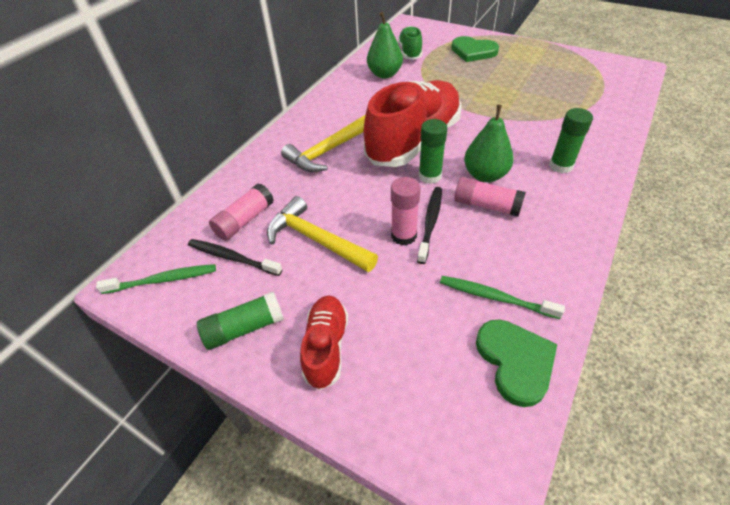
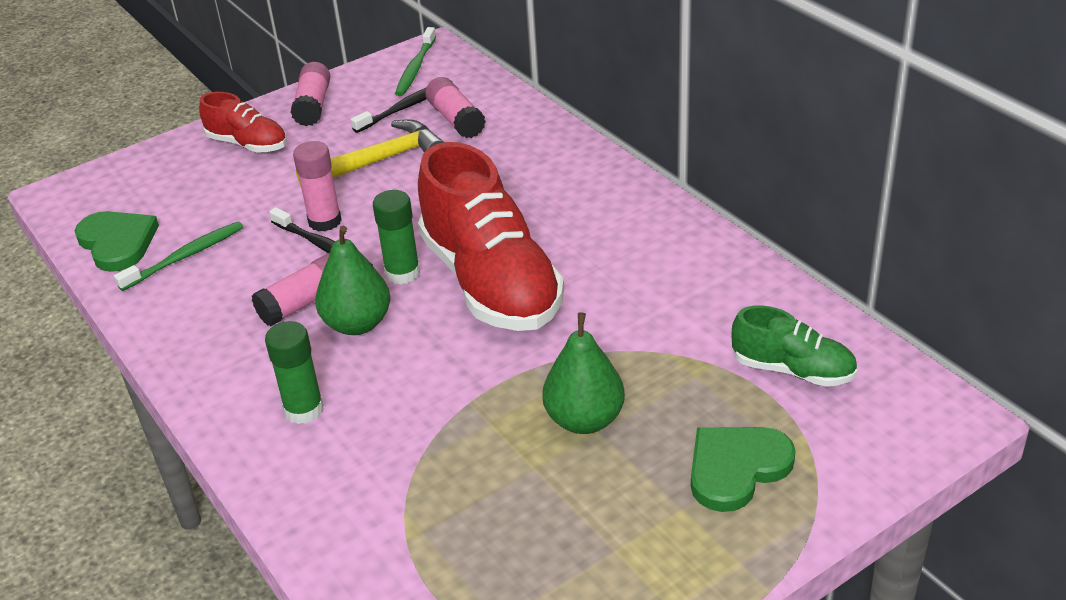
camera: 115 degrees right, 10 degrees down
(244, 328) = (313, 106): green glue stick -> pink glue stick
(328, 151) = (535, 199): yellow hammer -> none
(384, 74) = (720, 309): green pear -> green pear (584, 420)
(515, 361) = (117, 242): green heart -> green heart turned 135 degrees counterclockwise

